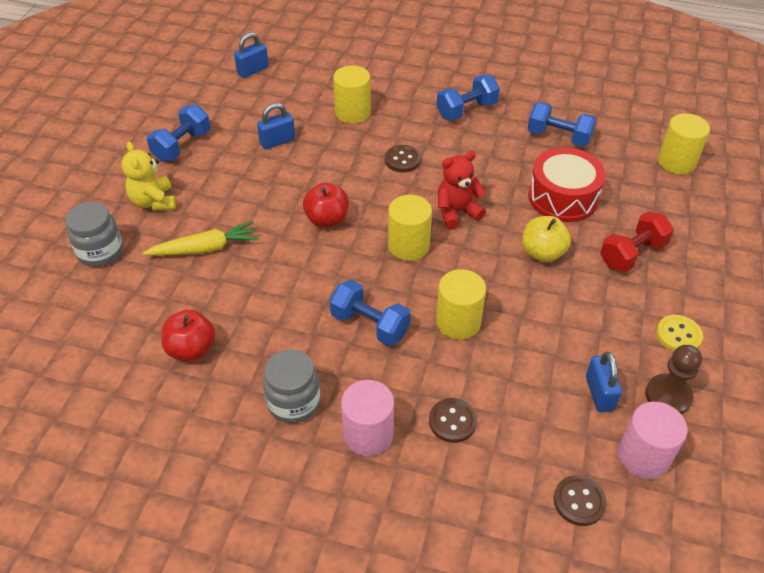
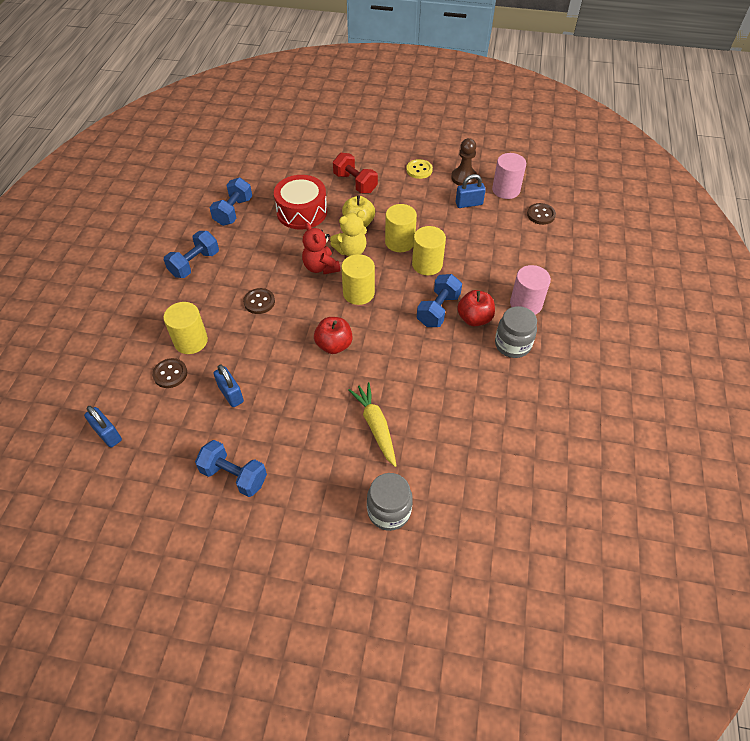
camera: 95 degrees left, 5 degrees up
(154, 202) = (318, 482): yellow teddy bear -> yellow teddy bear (351, 251)
(191, 349) = (482, 414): red apple -> red apple (474, 319)
(452, 421) = (505, 265): brown button -> brown button (170, 374)
(466, 110) = (194, 264): blue dumbbell -> blue dumbbell turned 75 degrees clockwise
(676, 162) = (264, 156): yellow cylinder -> yellow cylinder (400, 242)

